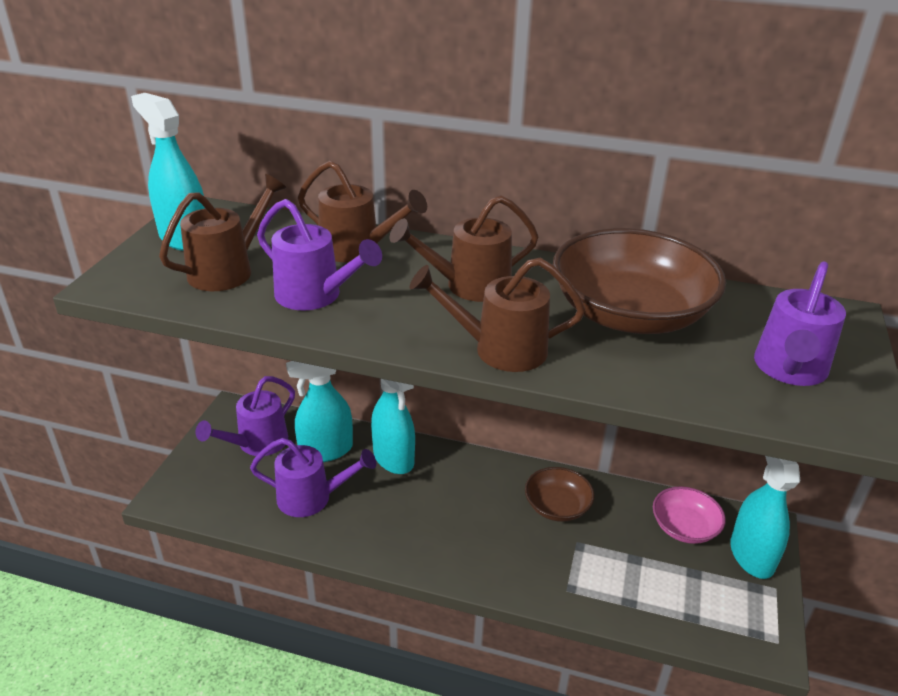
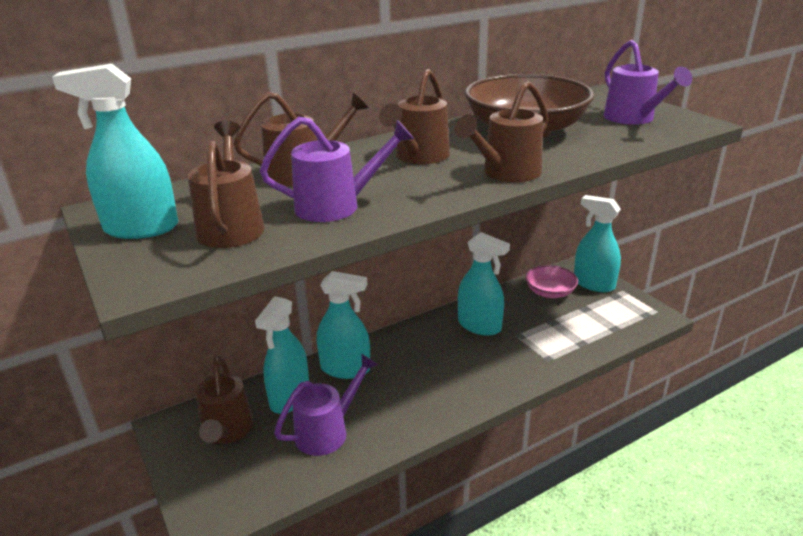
camera: 45 degrees left, 5 degrees down
(256, 444) = (227, 432): purple watering can -> brown watering can
(557, 506) = (479, 326): brown bowl -> turquoise spray bottle

